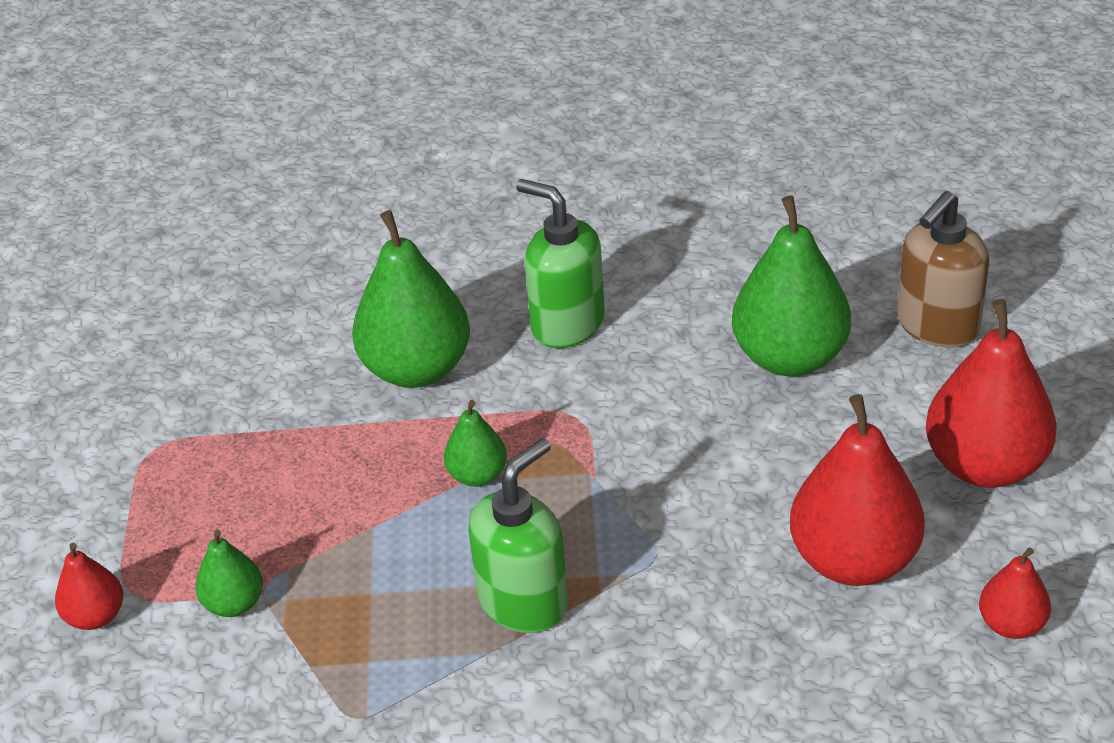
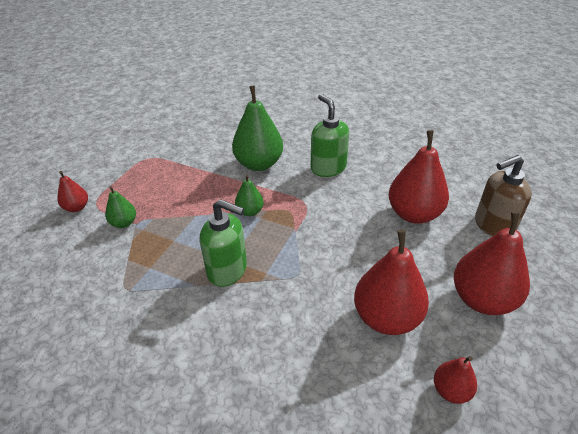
camera: 25 degrees right, 0 degrees up
(524, 601) = (227, 270): green soap dispenser -> green soap dispenser turned 45 degrees clockwise
(790, 357) = (414, 214): green pear -> red pear

